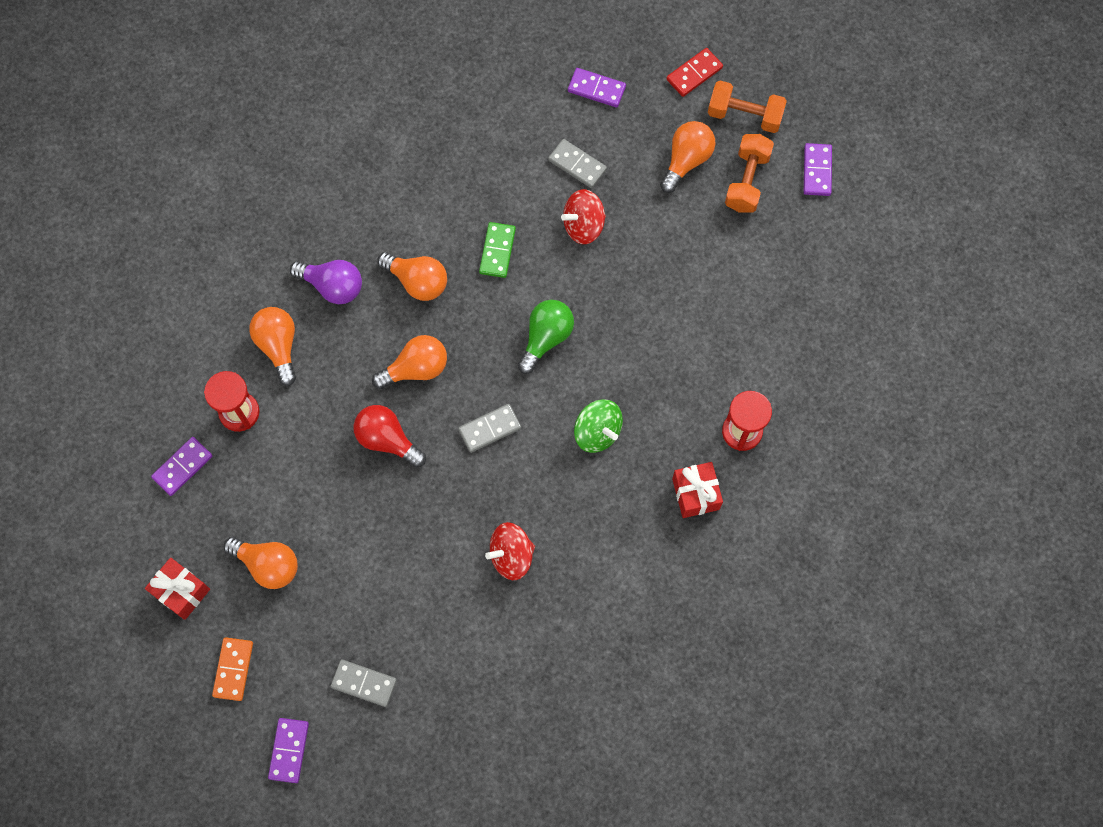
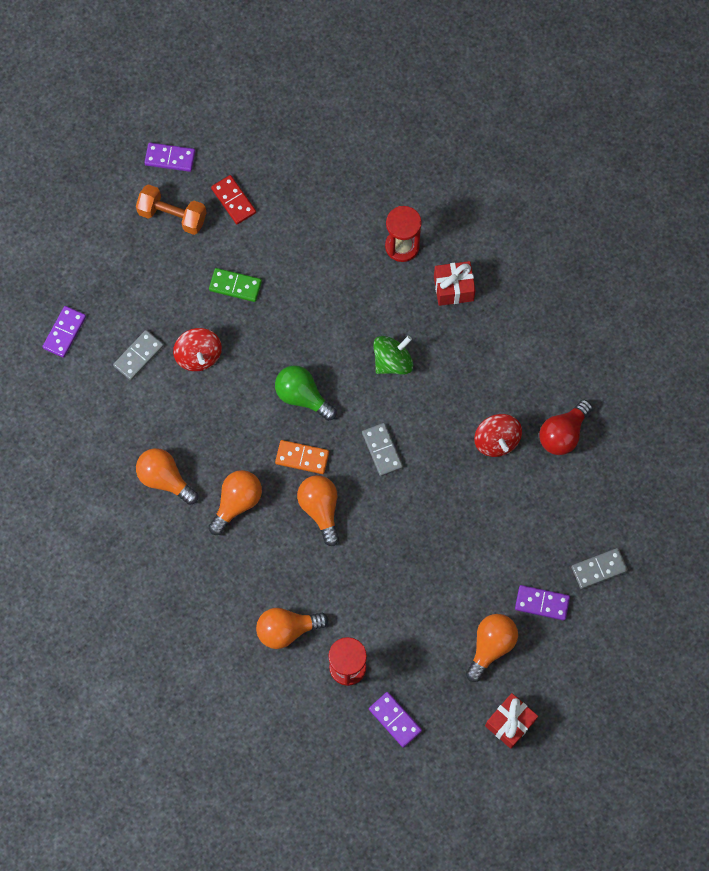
camera: 85 degrees left, 0 degrees up
(233, 669) = (581, 679): orange domino -> orange domino (302, 457)
(289, 750) = (652, 634): purple domino -> purple domino (542, 603)
(332, 286) = (233, 578): purple light bulb -> none
(364, 683) = (599, 569): grey domino -> grey domino turned 45 degrees clockwise
(387, 440) = (384, 538): red light bulb -> red light bulb (563, 434)
(497, 251) = (215, 431): green domino -> green domino (235, 286)
(686, 160) = (146, 263): orange light bulb -> orange light bulb (165, 479)
(694, 73) = (61, 248): red domino -> red domino (233, 201)
(744, 115) = (108, 210): orange dumbbell -> none

